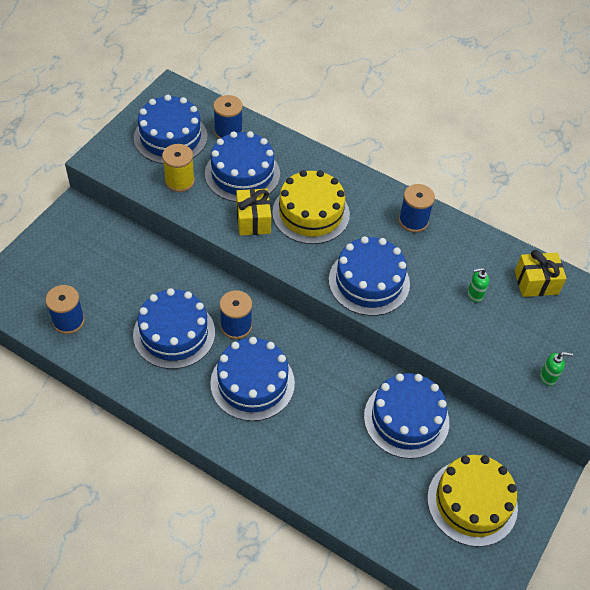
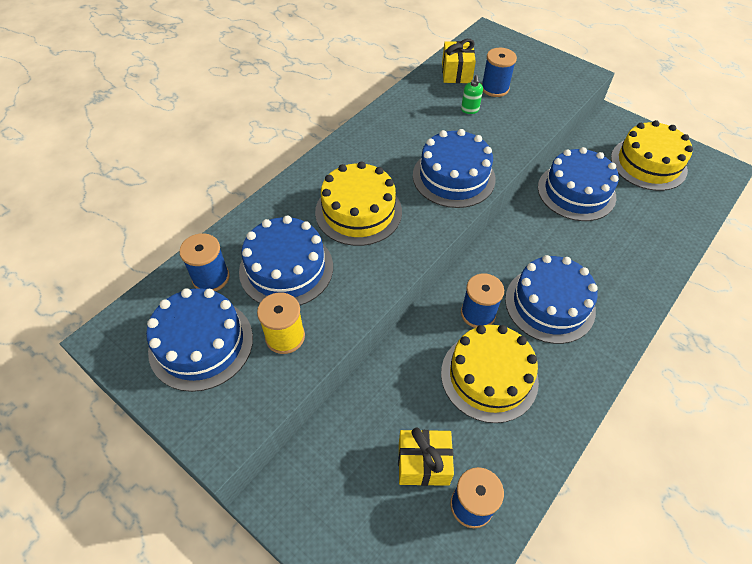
camera: 80 degrees left, 0 degrees up
(174, 333) = (489, 376): blue cake -> yellow cake
(253, 220) = (362, 264): yellow gift -> yellow gift (423, 463)
(413, 221) = (379, 135): blue spool -> blue spool (495, 88)
(548, 377) = (553, 83): green soap dispenser -> none

